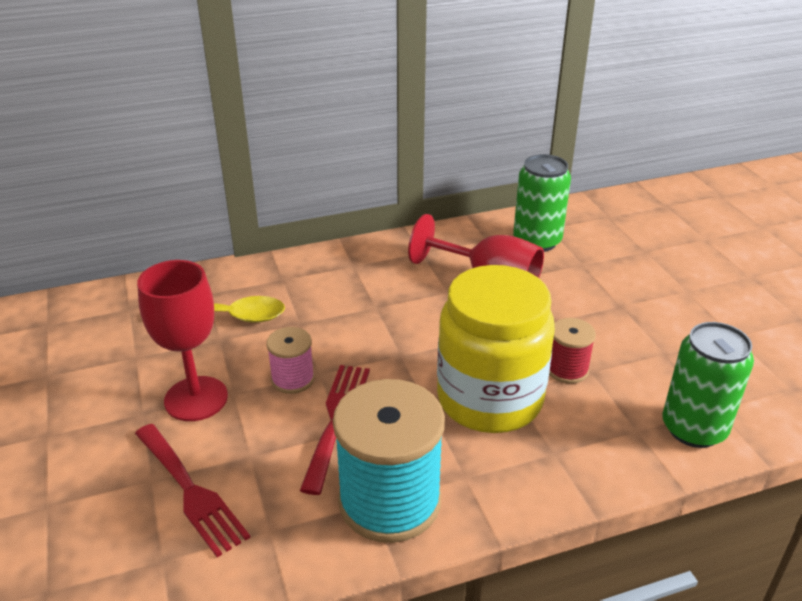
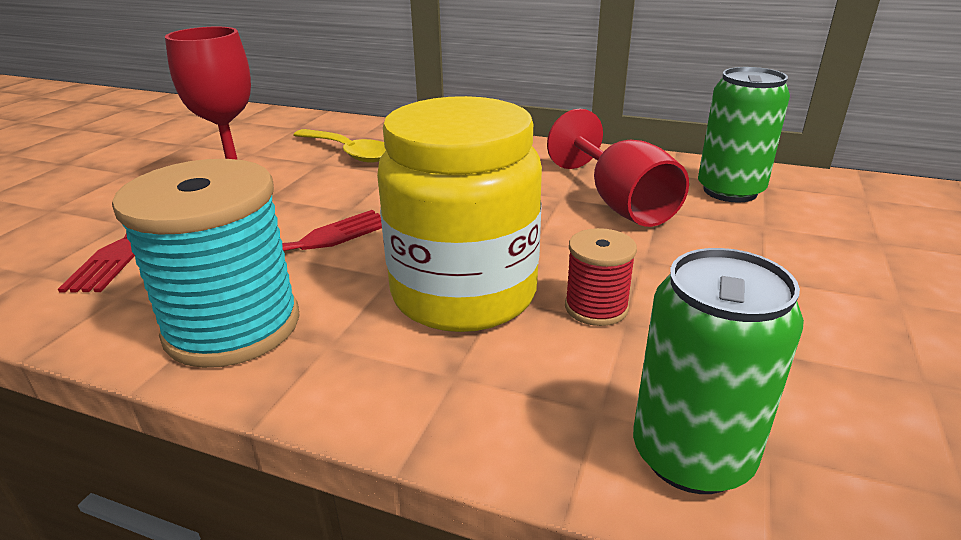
camera: 40 degrees right, 5 degrees down
(293, 379) = (322, 205): pink spool -> none

